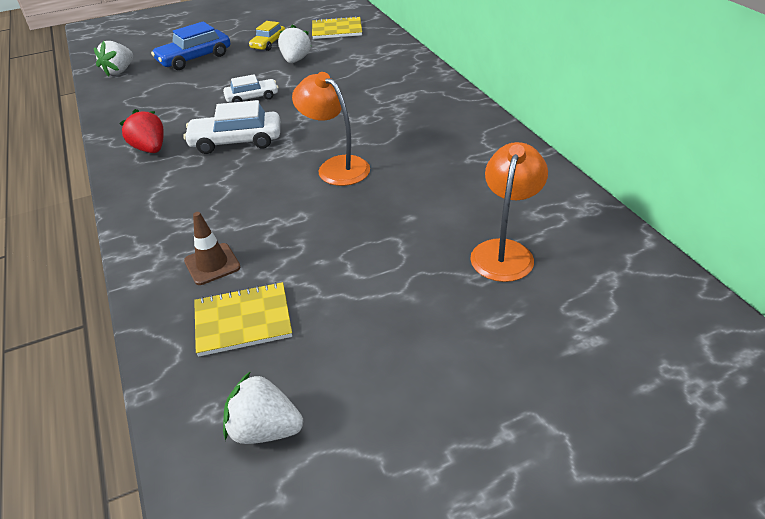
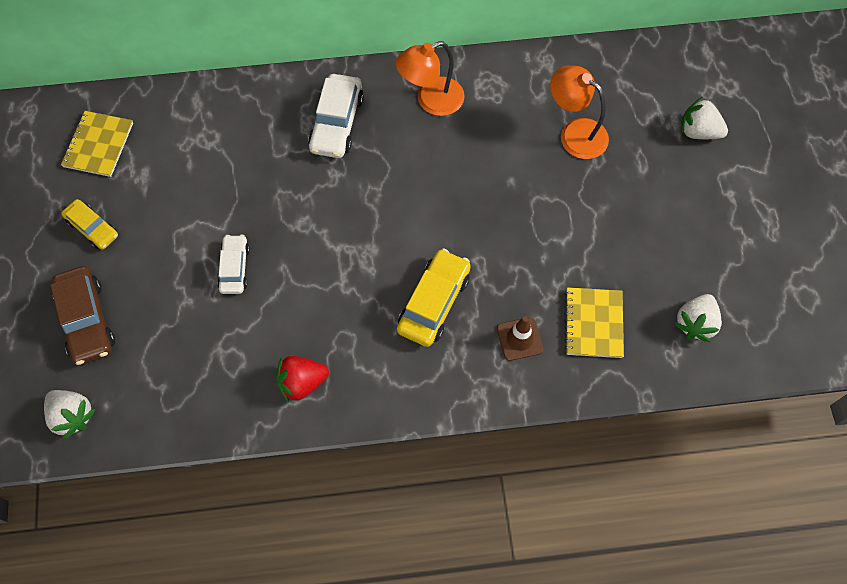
camera: 75 degrees left, 25 degrees up
(194, 58) = (86, 320): blue car -> brown car
(236, 141) = (325, 296): white car -> white car (337, 123)
(243, 199) = (434, 303): none -> yellow car
(295, 60) = (161, 207): white strawberry -> white strawberry (698, 131)
(336, 166) = (413, 217): orange lamp -> orange lamp (431, 101)

